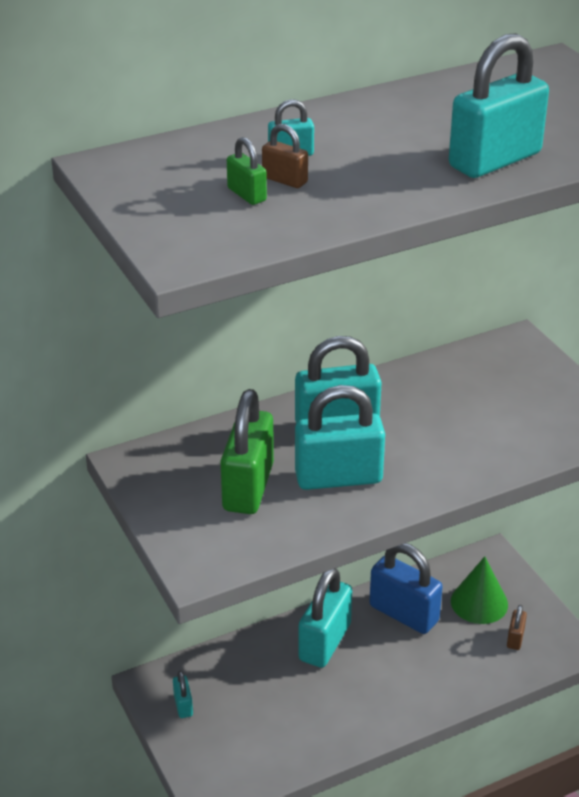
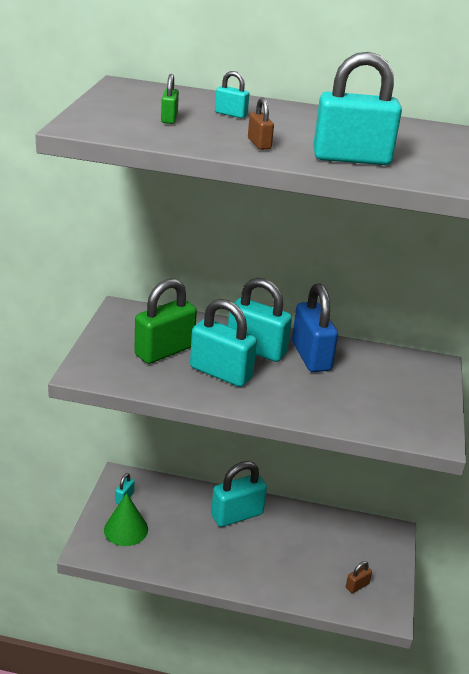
camera: 35 degrees right, 5 degrees down
(284, 180) = (203, 121): brown padlock -> brown padlock (259, 144)
(403, 613) = (301, 529): blue padlock -> blue padlock (311, 356)
(479, 602) = (356, 552): green cone -> green cone (126, 529)

